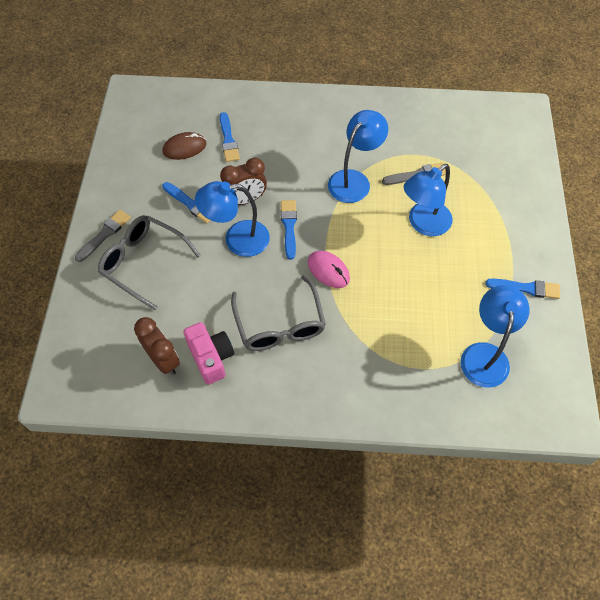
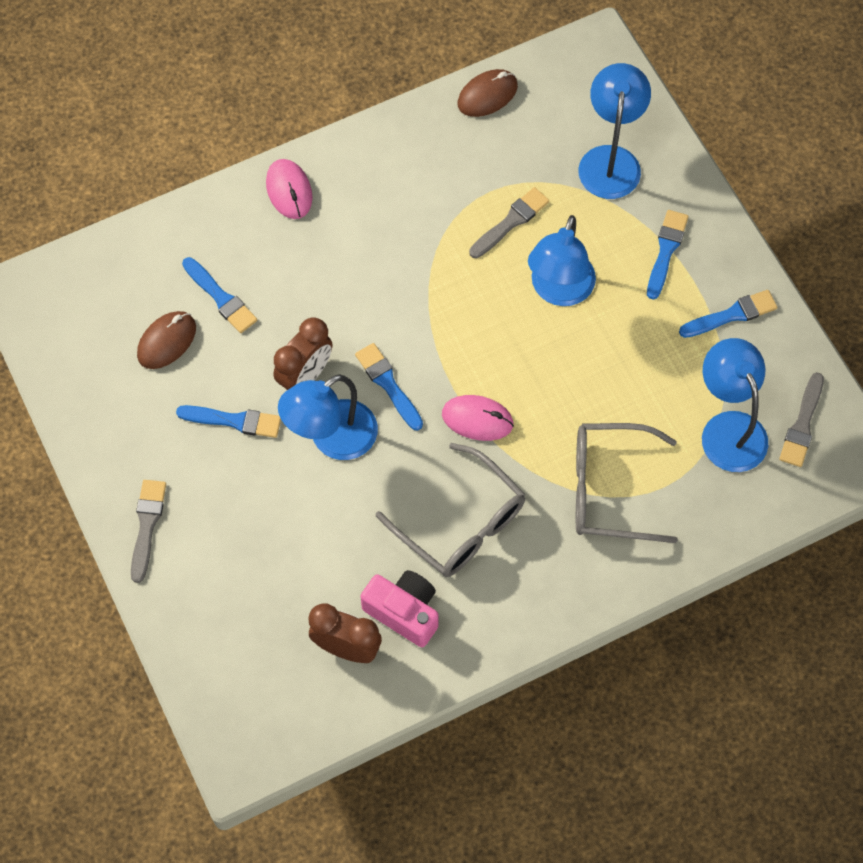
camera: 30 degrees left, 5 degrees up
(144, 262) = (229, 536): grey glasses -> grey glasses (609, 489)
(302, 105) = (289, 191): none -> pink mouse
(354, 180) = (432, 272): blue lamp -> blue lamp (610, 160)
(444, 106) = (487, 95): none -> brown mouse
(504, 233) = (666, 251): none -> blue brush
(537, 377) = (802, 424): none -> grey brush

